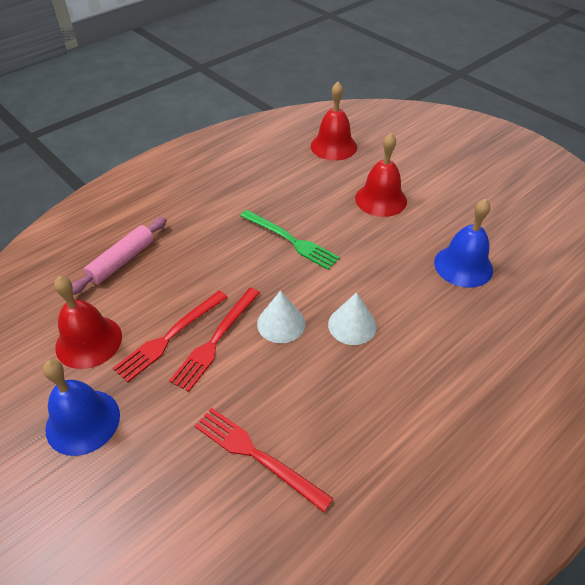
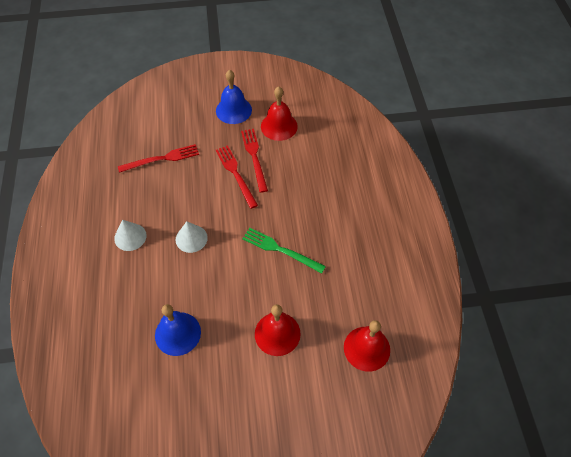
camera: 125 degrees right, 10 degrees up
(122, 261) = (329, 159): pink rolling pin -> none
(281, 323) = (221, 207): white cone -> white cone (130, 237)
(291, 240) = (280, 250): green fork -> green fork turned 45 degrees clockwise

